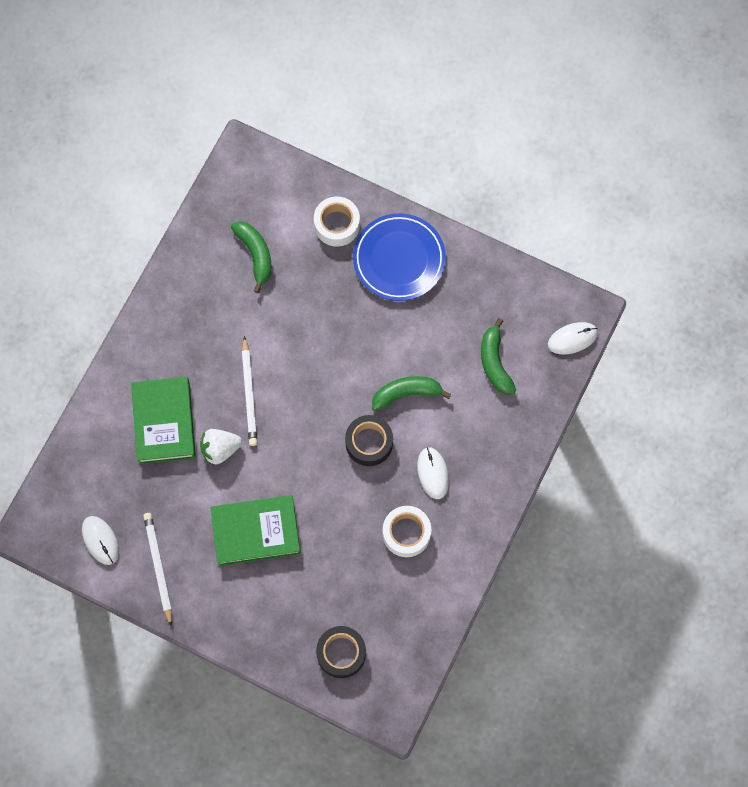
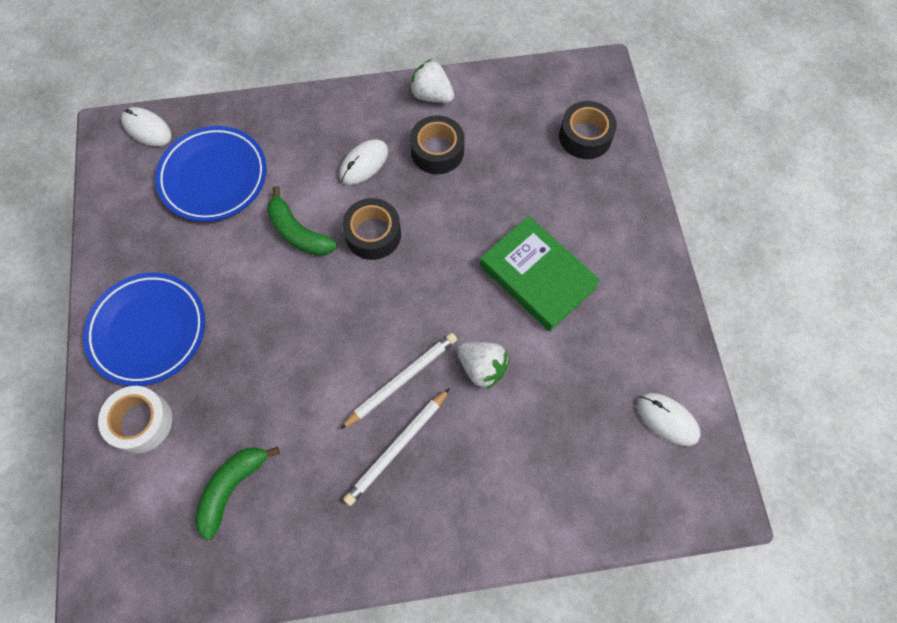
camera: 125 degrees left, 5 degrees down
(100, 540) = (667, 419): white mouse -> white mouse turned 75 degrees counterclockwise
(158, 567) = (644, 342): white pencil -> white pencil (397, 448)
(164, 422) = (496, 447): green book -> none
(406, 533) = (437, 151): white tape -> black tape
(460, 564) = (431, 95): none -> white strawberry
(495, 362) = (213, 177): green banana -> blue plate

